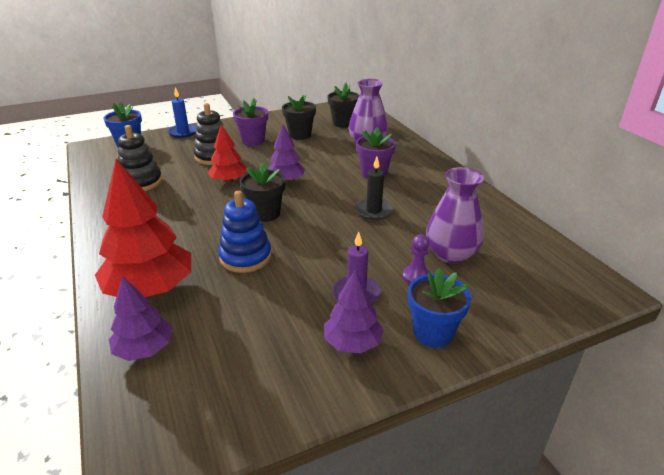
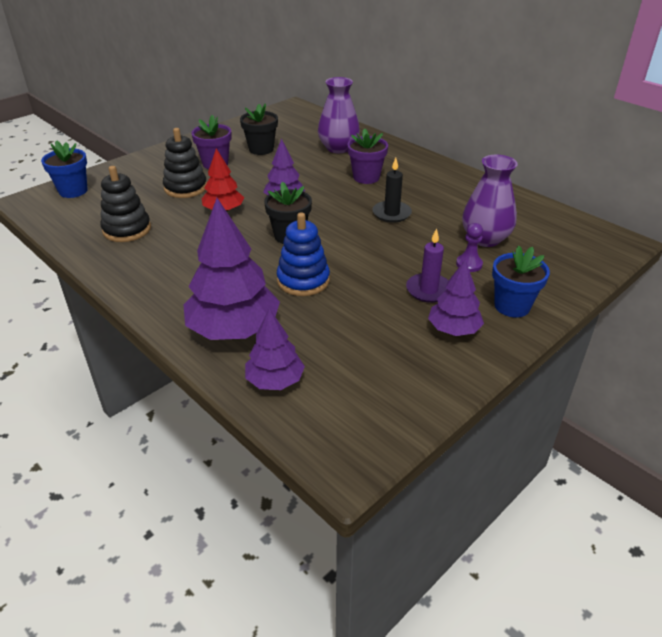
camera: 20 degrees left, 5 degrees up
(150, 289) = (233, 329): red tree -> purple tree
(183, 132) = (126, 166): blue candle -> none
(343, 123) = (297, 129): black flower pot -> none

